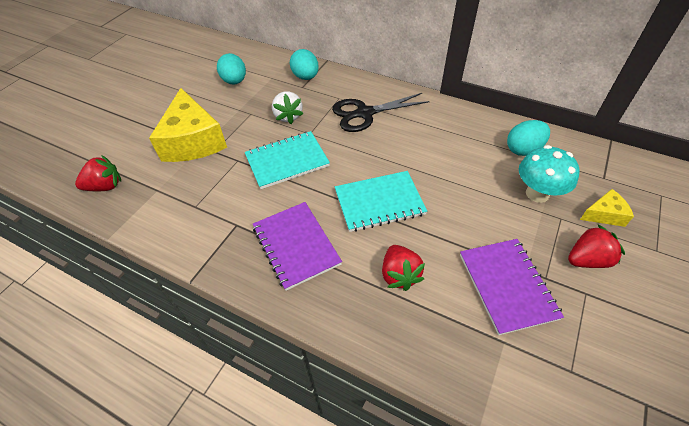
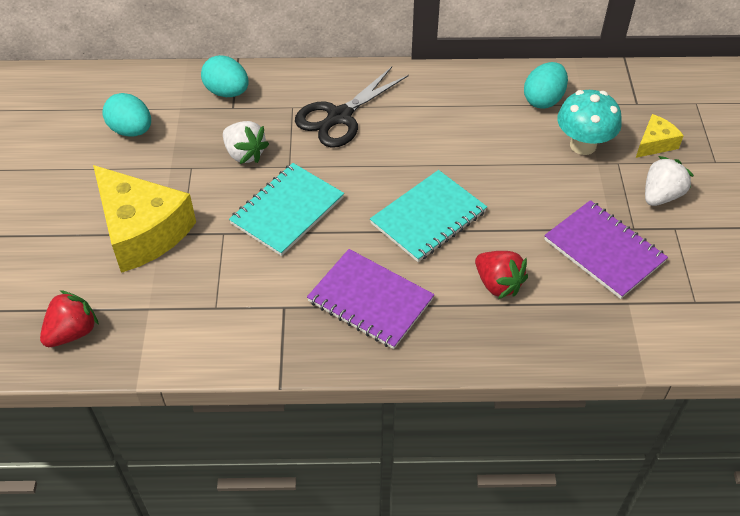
camera: 30 degrees left, 0 degrees up
(587, 260) = (661, 195): red strawberry -> white strawberry

